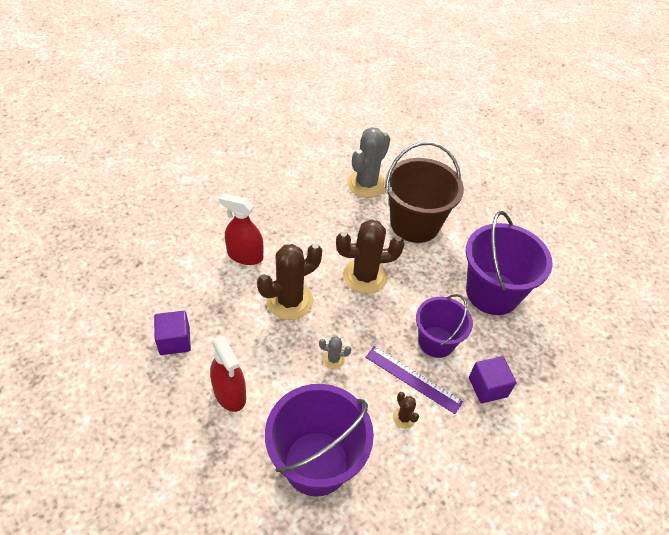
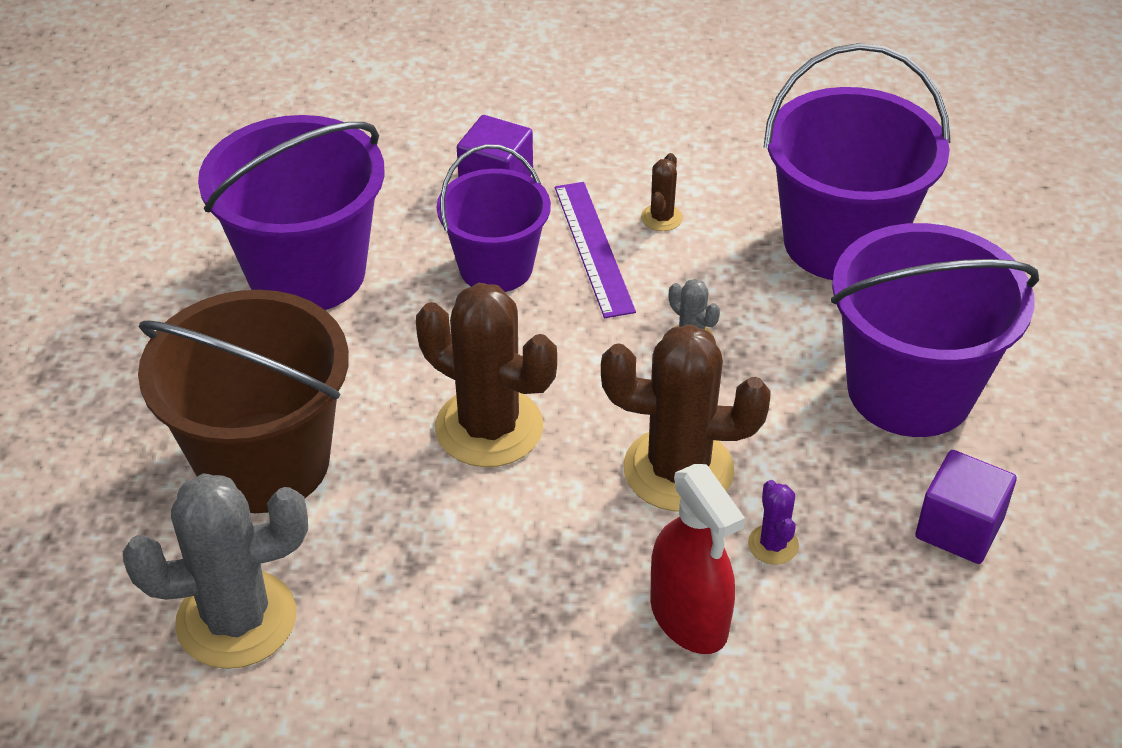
camera: 135 degrees left, 5 degrees down
(230, 393) = (910, 390): red spray bottle -> purple bucket
(236, 294) = (773, 545): none -> purple cactus

